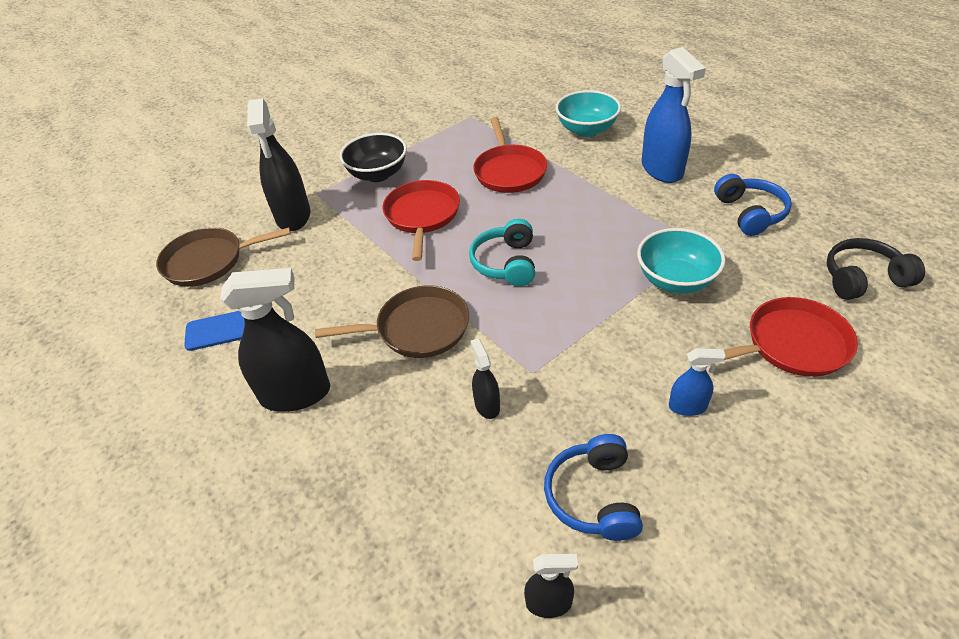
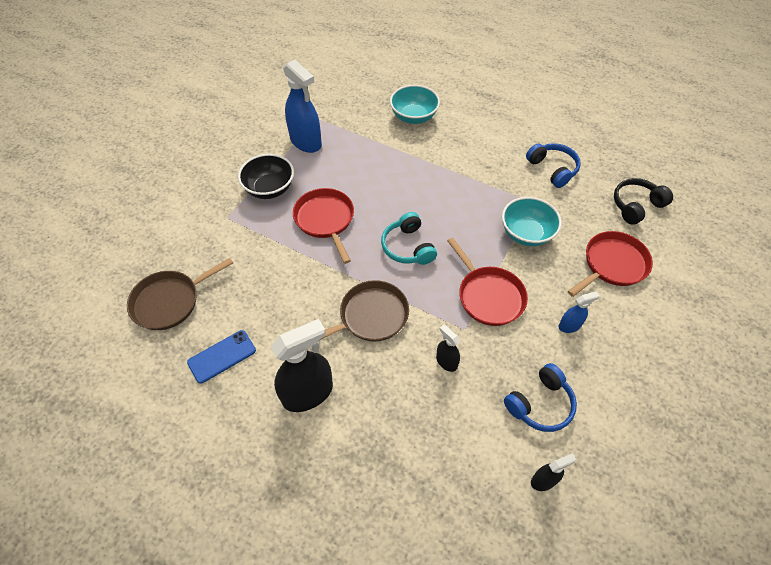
camera: 25 degrees left, 10 degrees up
(293, 216) = (219, 243): black spray bottle -> none
(509, 171) = (373, 166): red pan -> red pan (489, 296)
(593, 496) = (540, 404): blue headphones -> blue headphones turned 105 degrees counterclockwise
(662, 170) = (482, 143): blue spray bottle -> blue spray bottle (306, 142)

